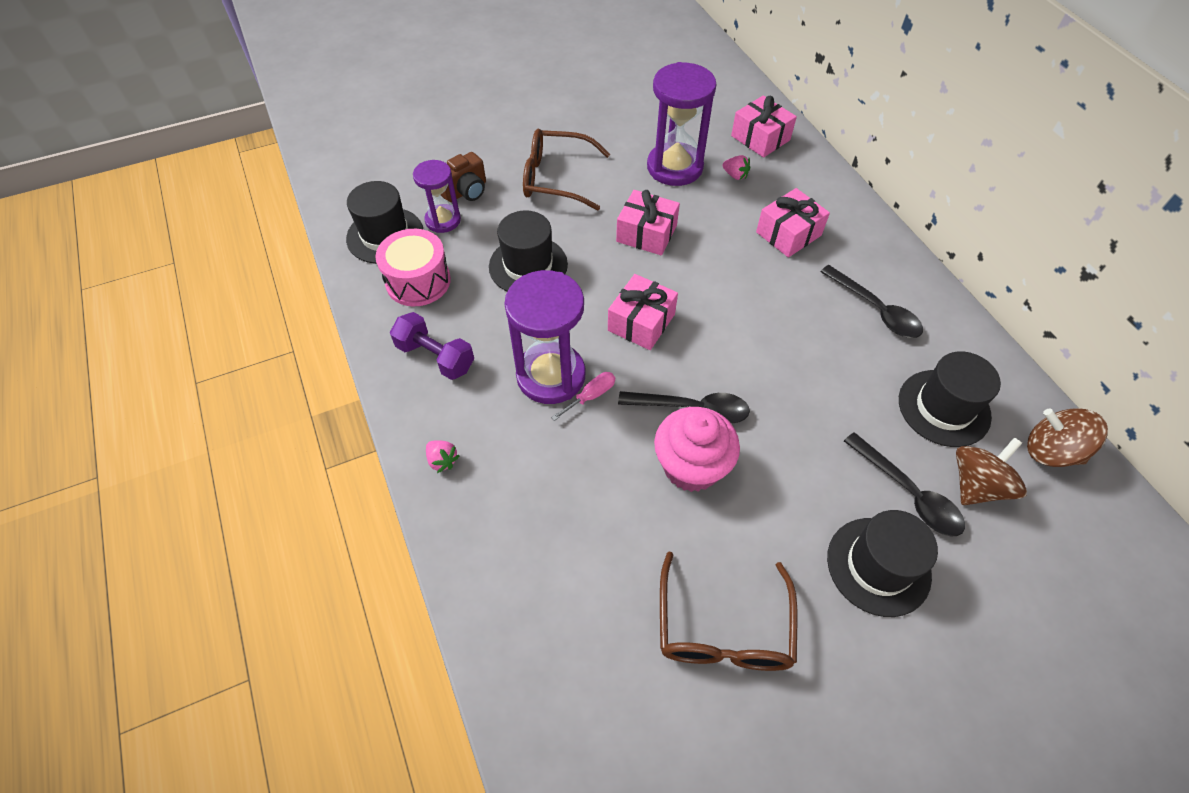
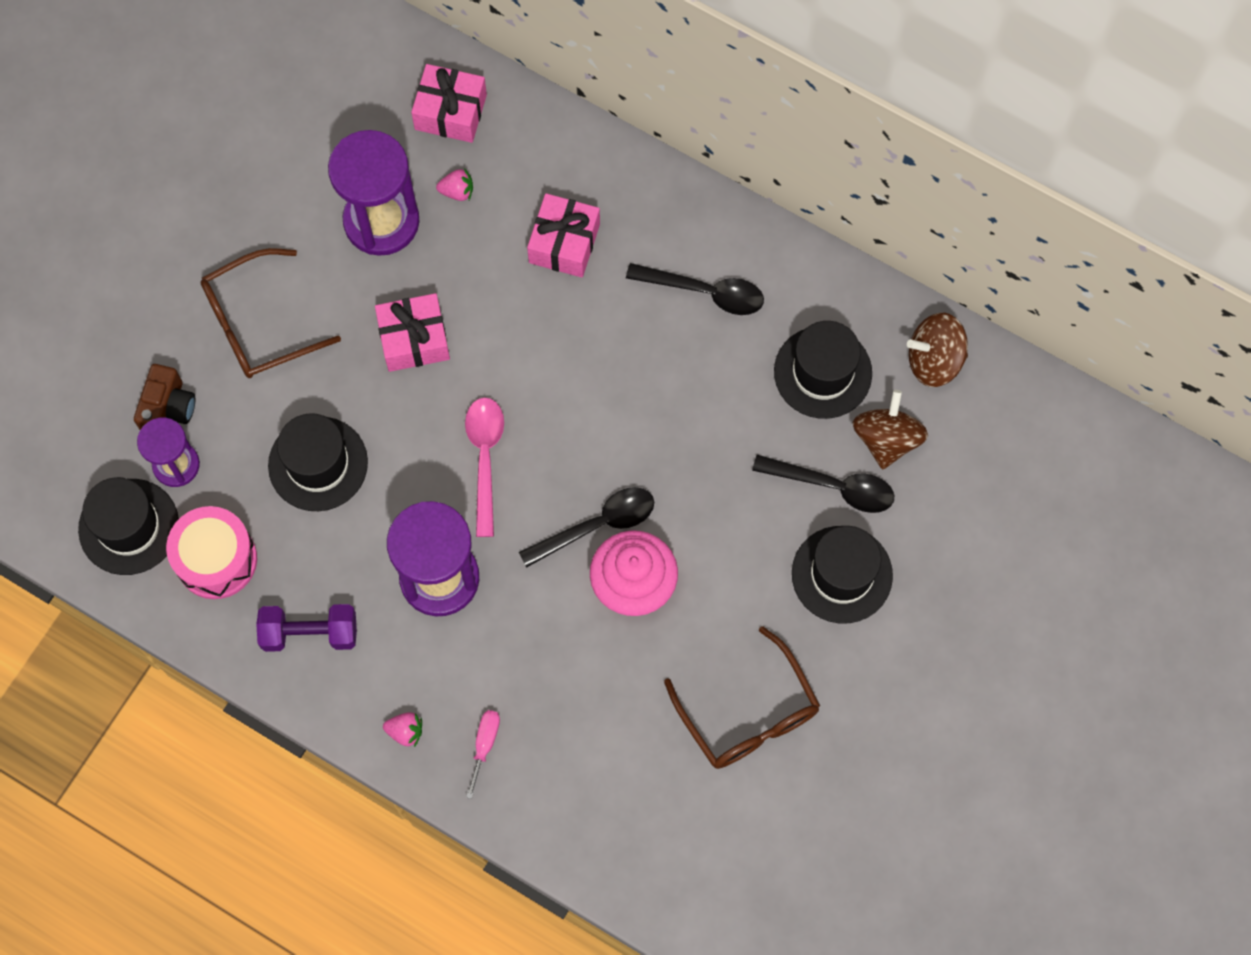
camera: 35 degrees left, 15 degrees up
(591, 396) = (493, 574): pink screwdriver -> pink screwdriver (484, 745)
(641, 322) = (485, 458): pink gift -> pink spoon

